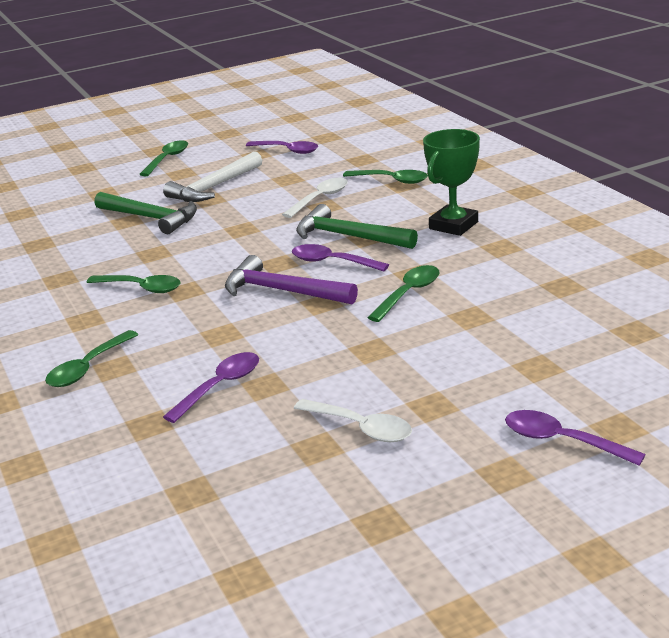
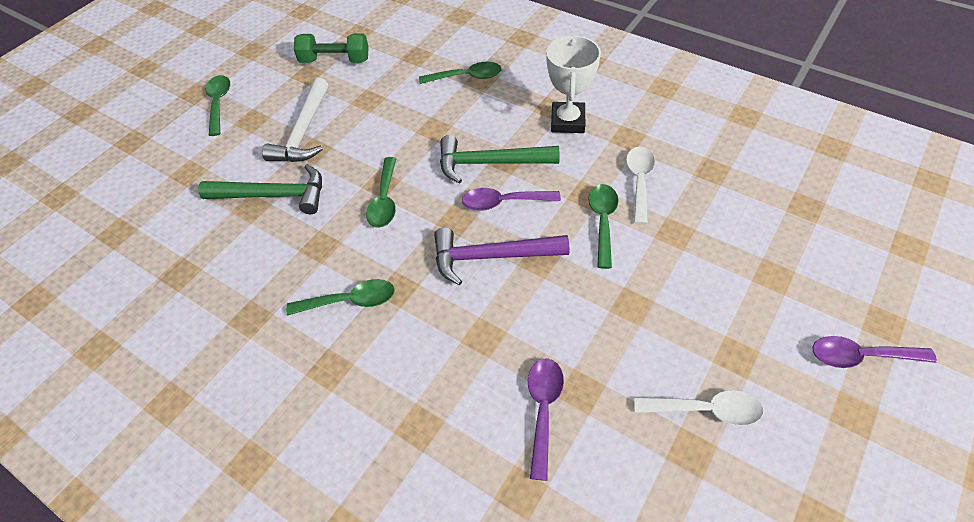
camera: 30 degrees left, 25 degrees up
(88, 368) = (393, 438): green spoon -> green spoon (385, 200)
(287, 150) = (335, 60): purple spoon -> green dumbbell
(320, 199) = (422, 119): white spoon -> white spoon (639, 181)
(453, 225) = (567, 121): green trophy -> white trophy

